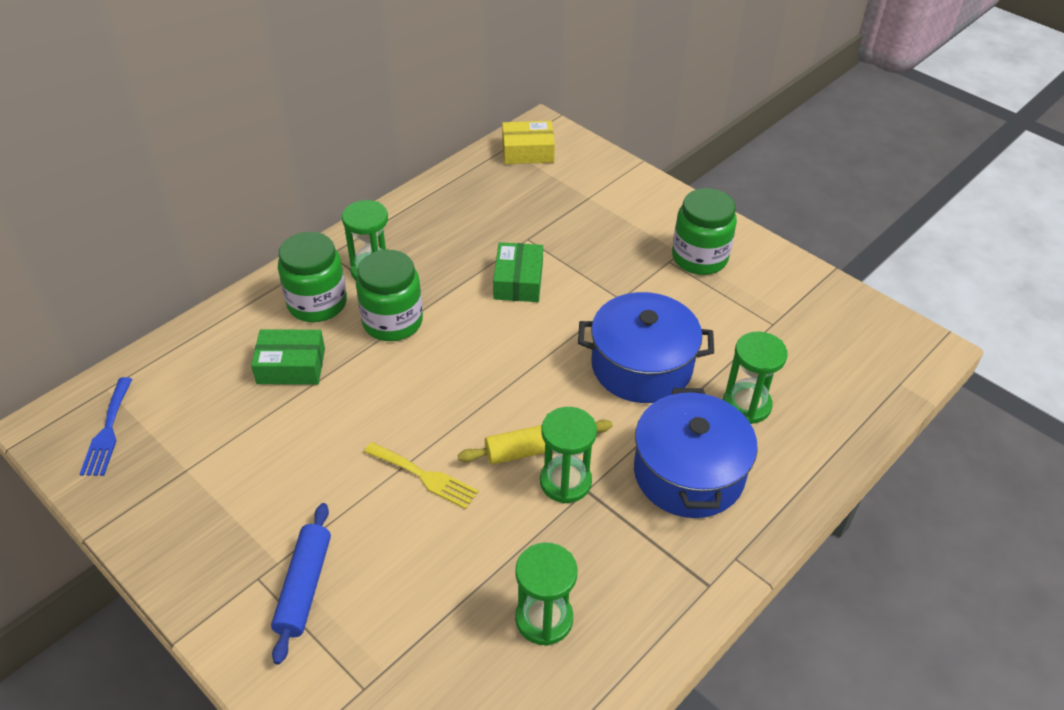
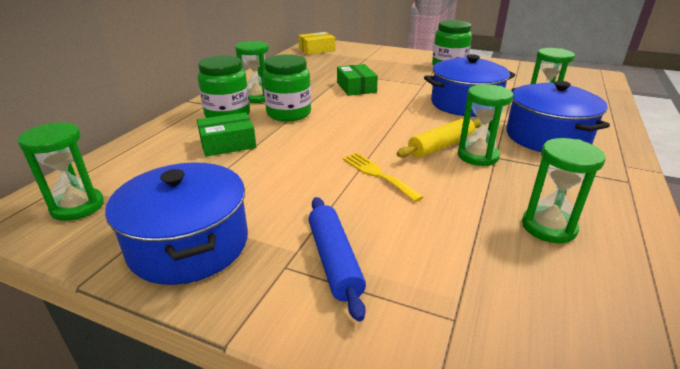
camera: 20 degrees left, 15 degrees down
(108, 431) = (77, 207): blue fork -> green hourglass
(188, 520) = (189, 244): none -> blue pot
(425, 476) = (377, 174): yellow fork -> yellow fork turned 135 degrees counterclockwise

